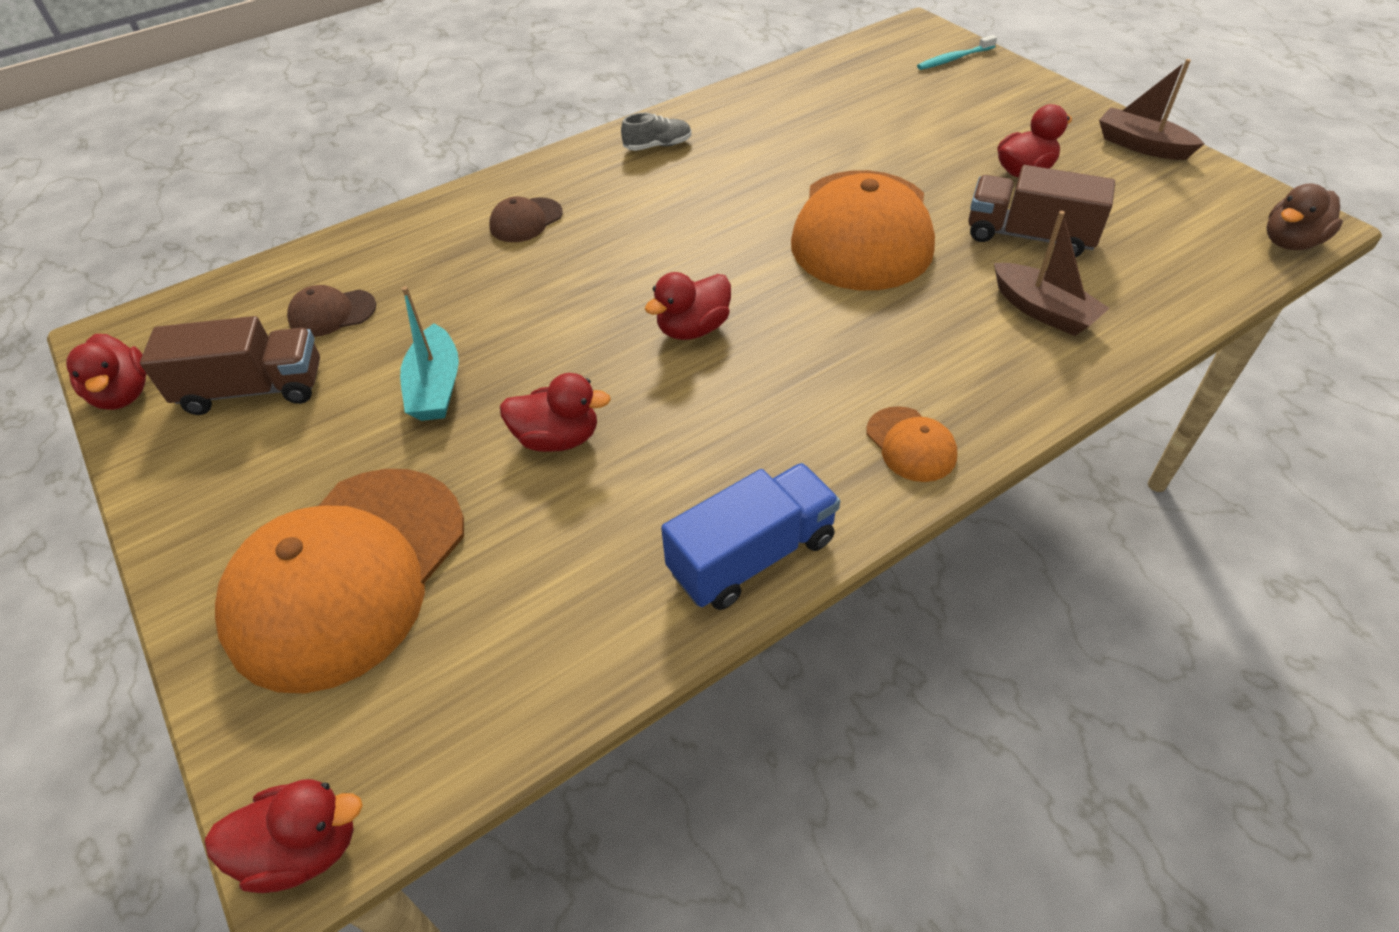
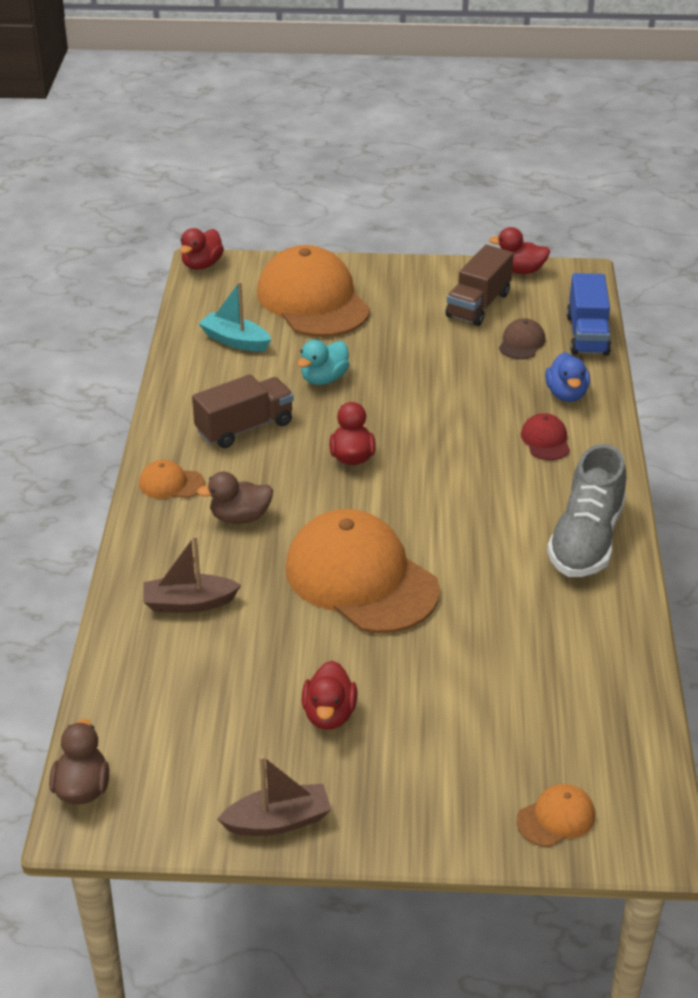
camera: 125 degrees right, 10 degrees down
(425, 240) = (566, 394): none -> blue duck
(436, 387) = (411, 356): turquoise boat -> turquoise boat (235, 341)
(526, 220) = (545, 440): brown cap -> red cap
(558, 438) = (324, 379): red duck -> turquoise duck
(658, 146) = (586, 540): grey shoe -> grey shoe, size x2.20
(752, 555) = (180, 402): blue truck -> blue truck (587, 335)
(889, 352) = (240, 517): none -> brown duck
(954, 59) = (556, 818): turquoise toothbrush -> orange cap
(1029, 236) = (258, 654): brown truck -> brown truck (244, 427)

